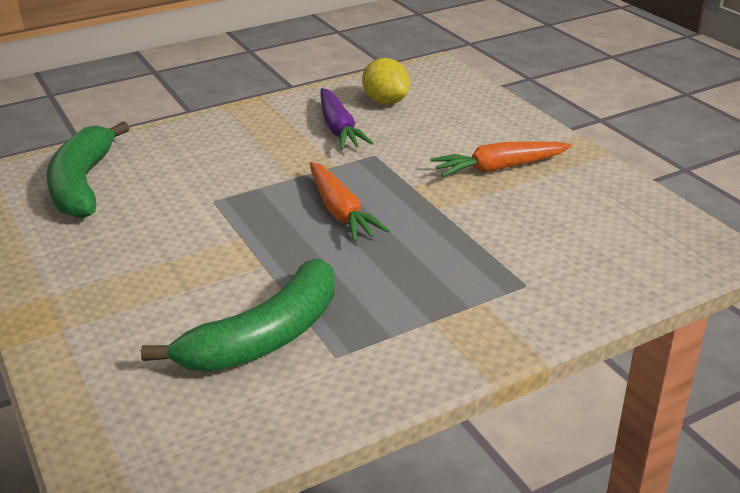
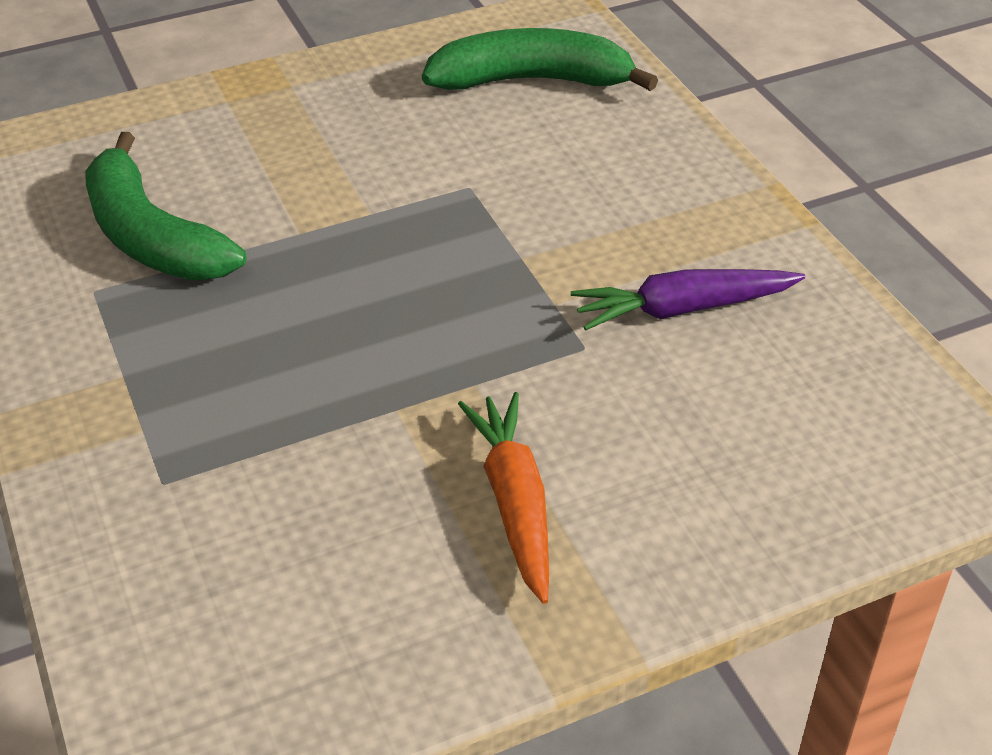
camera: 95 degrees right, 10 degrees up
(341, 212) = (411, 303): orange carrot -> none
(386, 101) = (795, 373): yellow lemon -> none

